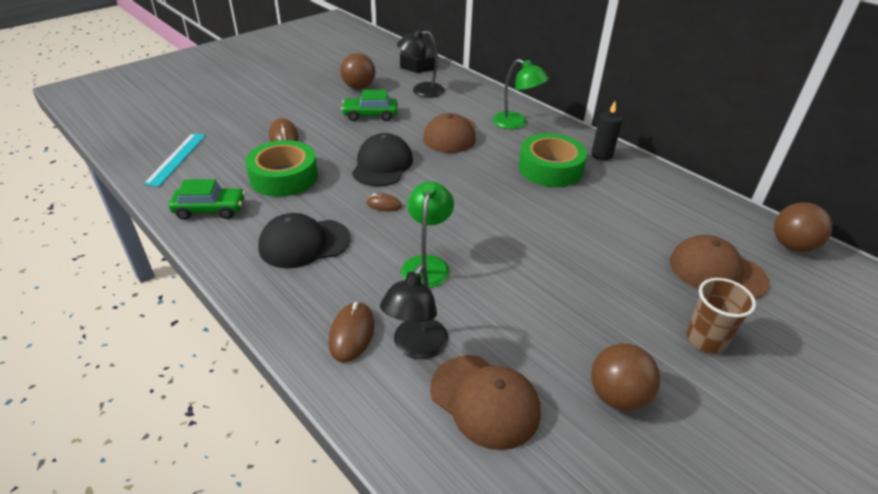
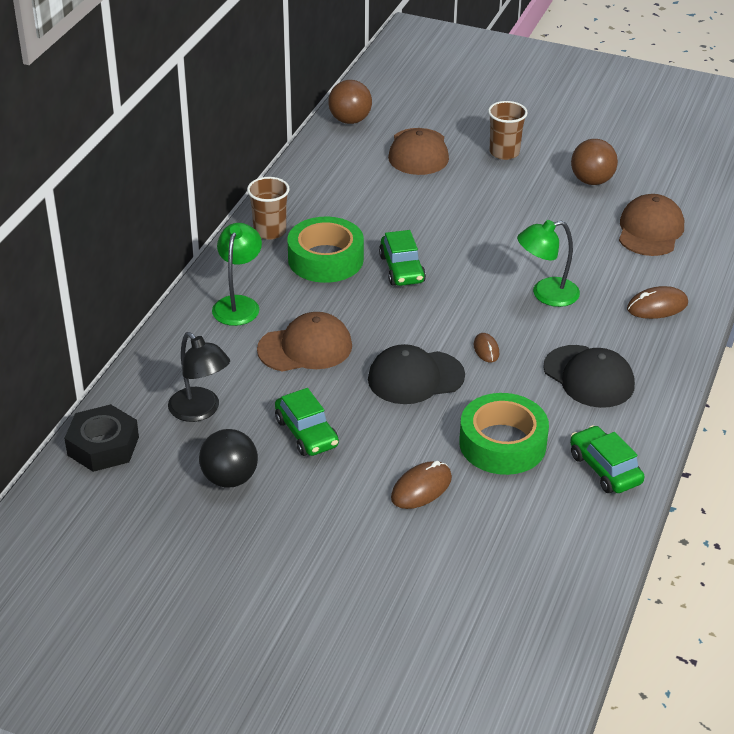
camera: 115 degrees left, 0 degrees up
(176, 158) = (548, 559): turquoise ruler -> none
(359, 87) = (229, 479): brown ball -> black ball
(416, 347) = (638, 272): black lamp -> none
(516, 199) = (402, 269): none -> green car
(601, 155) = (270, 231): black candle -> brown cup

